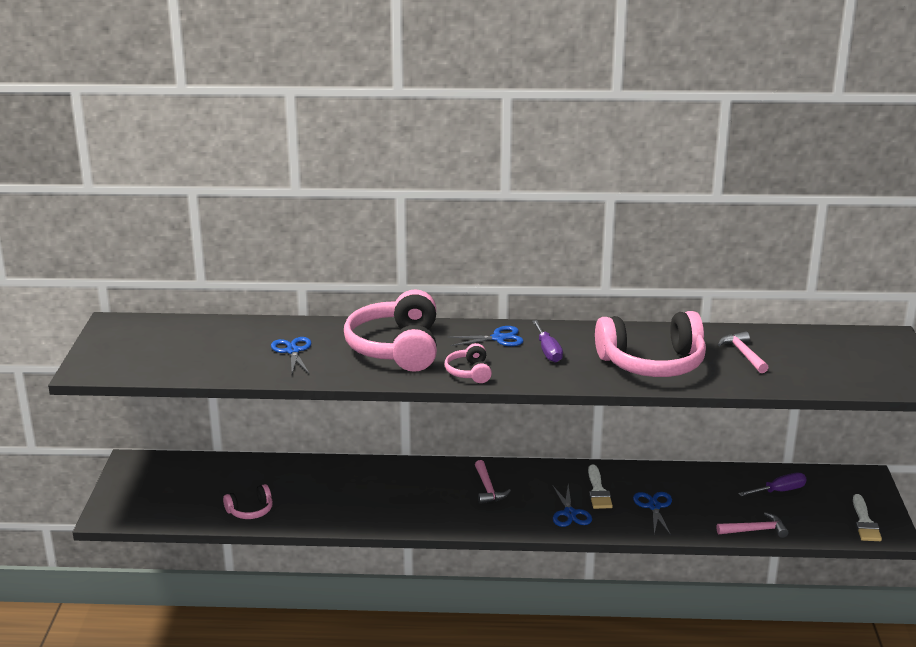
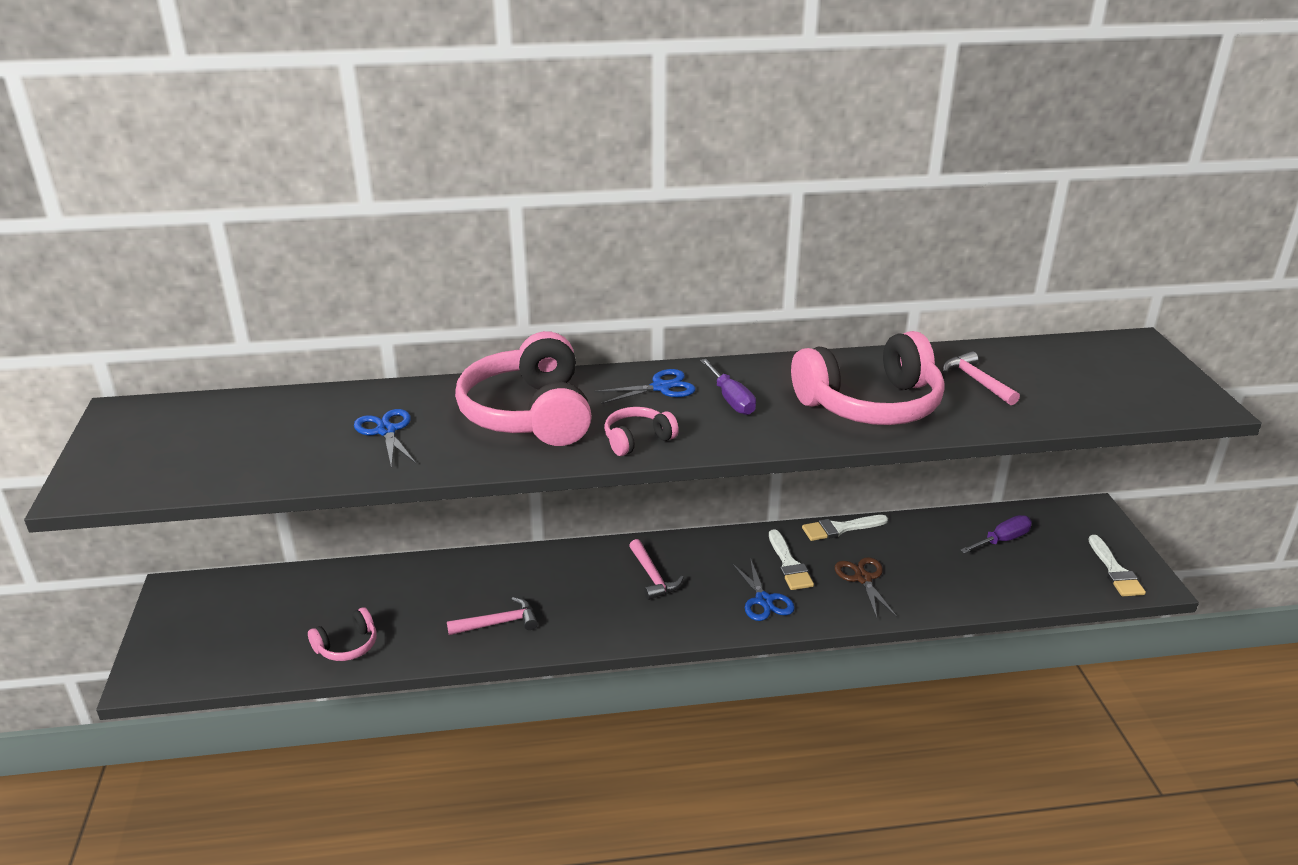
camera: 10 degrees left, 5 degrees up
(469, 372) = (637, 440): pink headphones -> pink headphones turned 75 degrees clockwise
(648, 469) = (840, 528): none -> white brush
(654, 506) = (863, 578): blue scissors -> brown scissors
(755, 530) = (994, 597): pink hammer -> pink hammer (498, 623)

